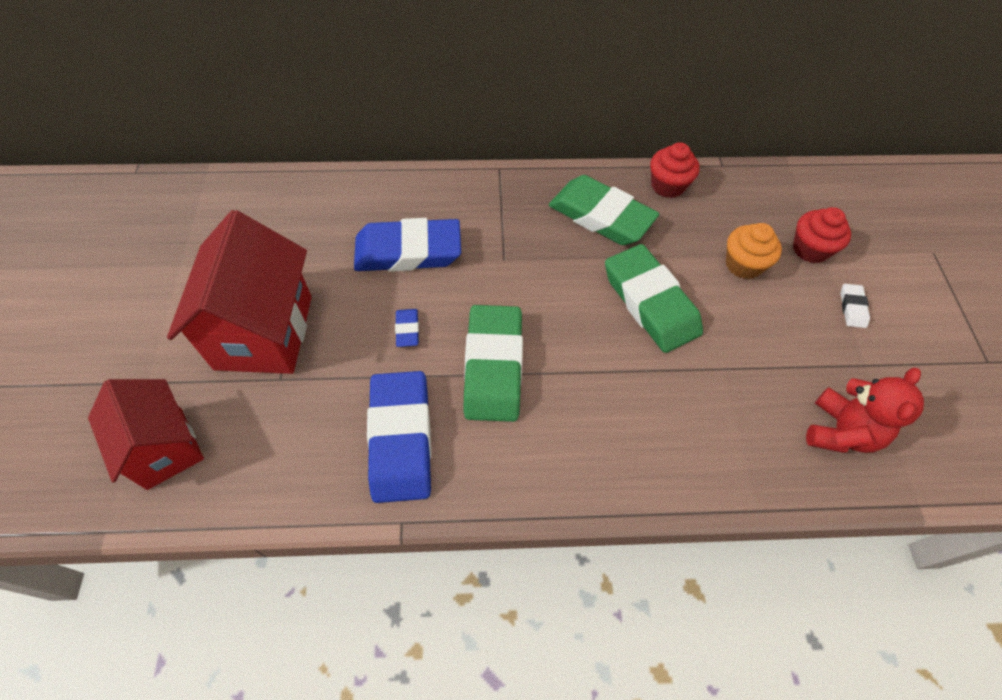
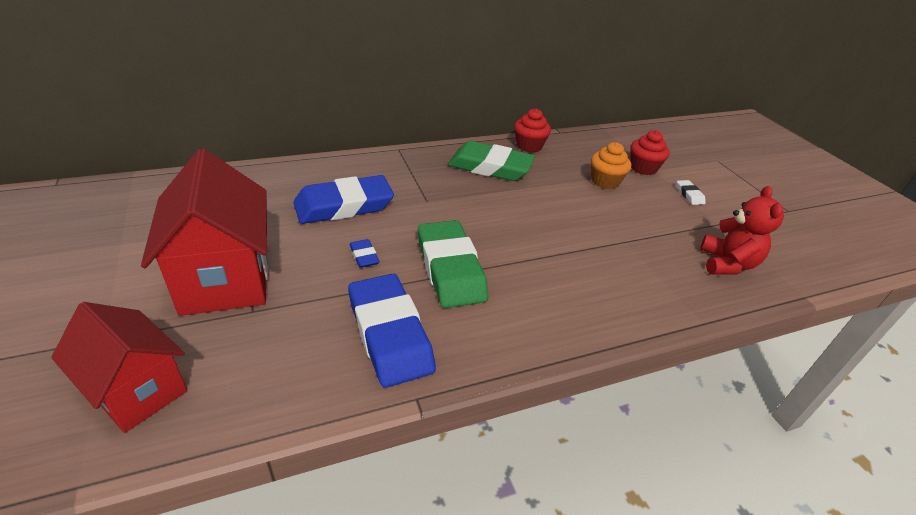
camera: 20 degrees left, 20 degrees down
(650, 302) = (552, 211): green eraser -> none

